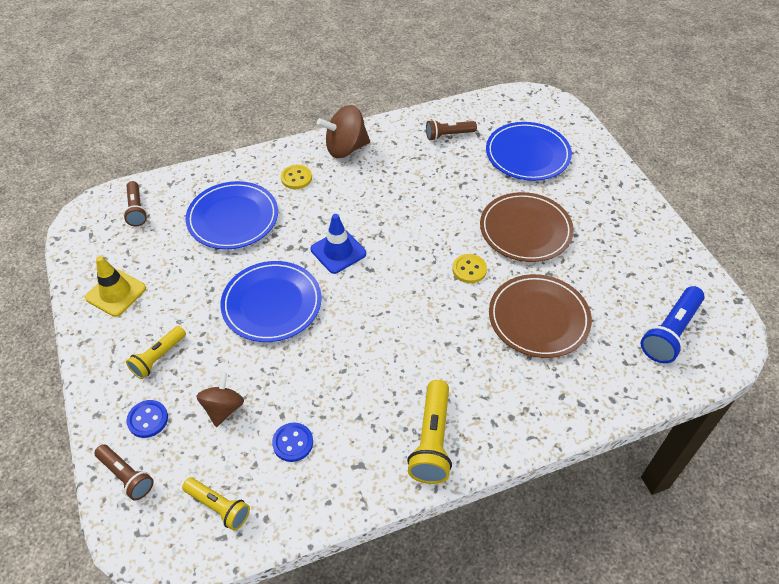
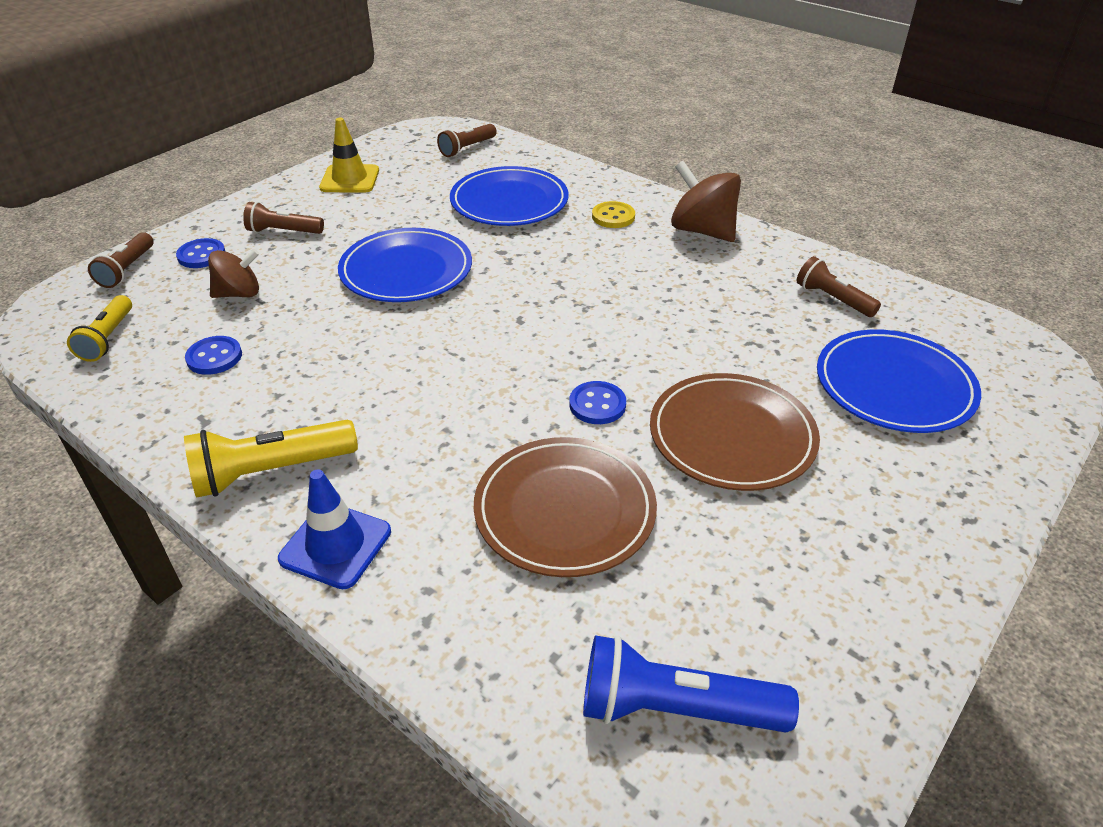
camera: 60 degrees right, 10 degrees down
(158, 357) = (283, 232): yellow flashlight -> brown flashlight
(338, 251) = (526, 286): blue traffic cone -> blue traffic cone (335, 545)
(469, 269) = (597, 405): yellow button -> blue button

